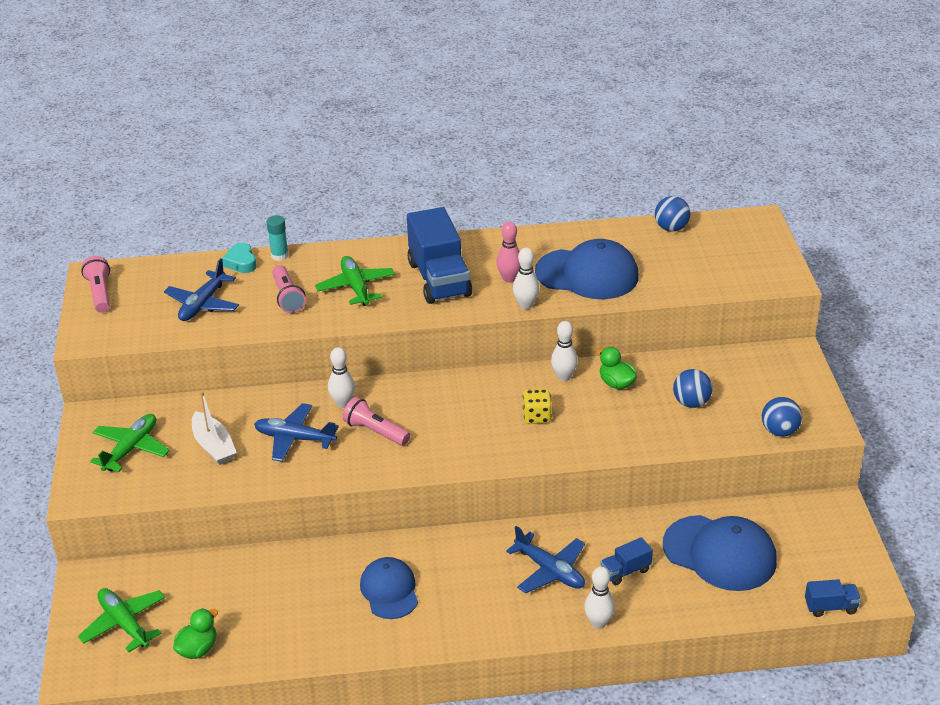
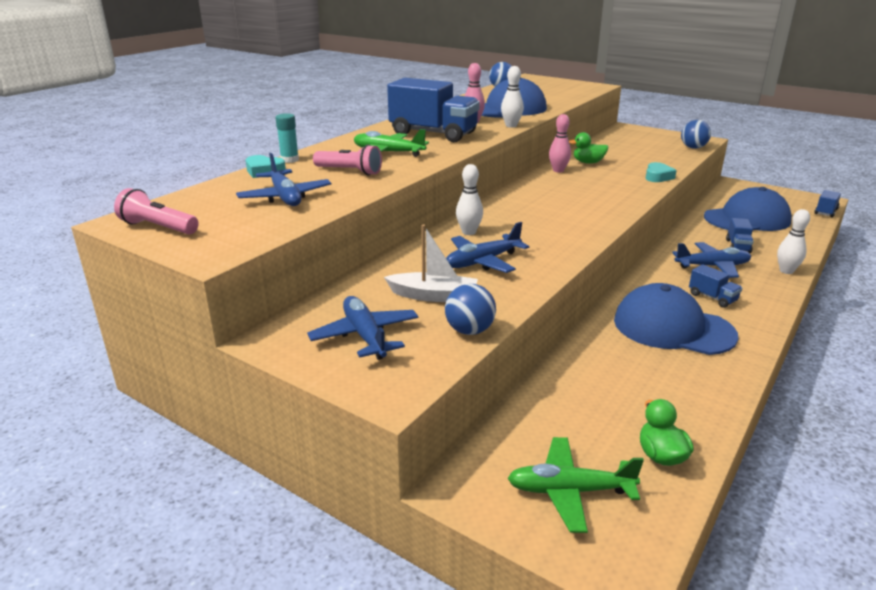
camera: 50 degrees left, 10 degrees down
(131, 449) = (365, 336): green plane -> blue plane
(375, 431) = (524, 233): pink flashlight -> none
(389, 590) = (673, 328): blue cap -> blue cap, size x1.57
(476, 594) = (712, 298): none -> blue truck
(537, 416) = (589, 187): yellow dice -> none
(564, 377) = (558, 170): white bowling pin -> pink bowling pin
(631, 445) = (658, 177): none -> turquoise heart
(691, 403) = (636, 155): blue ball -> blue ball (469, 331)

